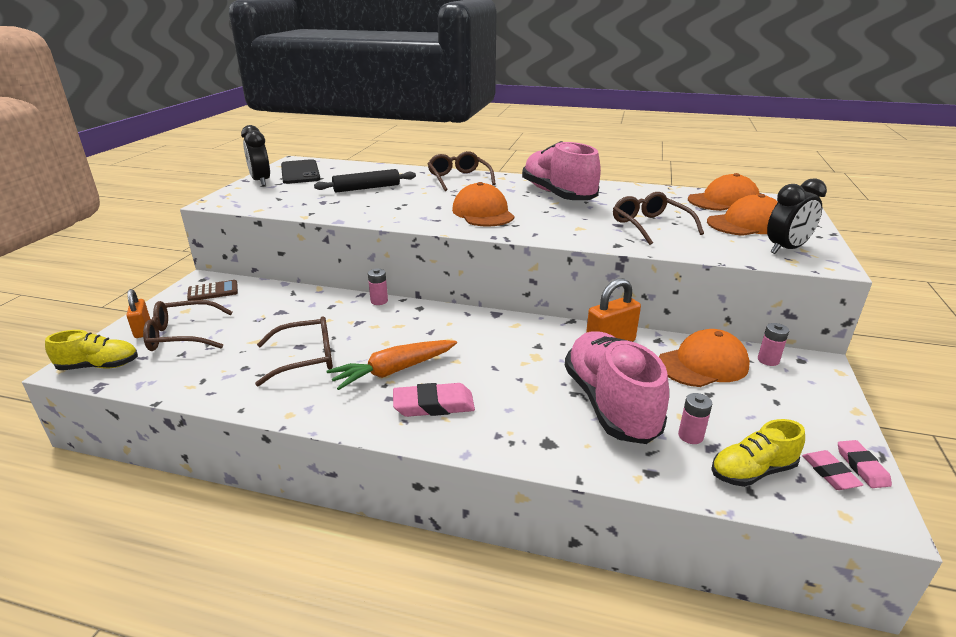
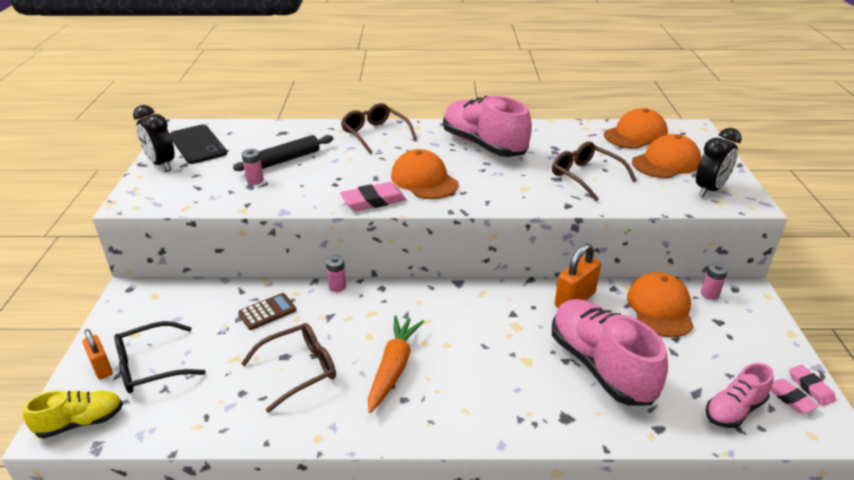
camera: 15 degrees left, 5 degrees up
(183, 335) = (151, 366): brown glasses -> black glasses
(213, 291) = (151, 303): brown calculator -> brown calculator (267, 312)
(394, 371) = (393, 368): orange carrot -> orange carrot turned 150 degrees clockwise
(433, 405) = (449, 398): pink eraser -> pink eraser (373, 201)
(690, 436) = (676, 385): pink battery -> pink battery (255, 180)
(703, 364) = (660, 308): orange cap -> orange cap turned 45 degrees counterclockwise
(752, 471) = (734, 410): yellow shoe -> pink shoe

